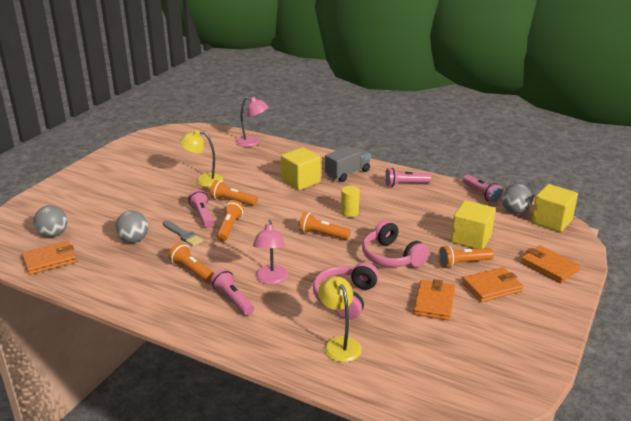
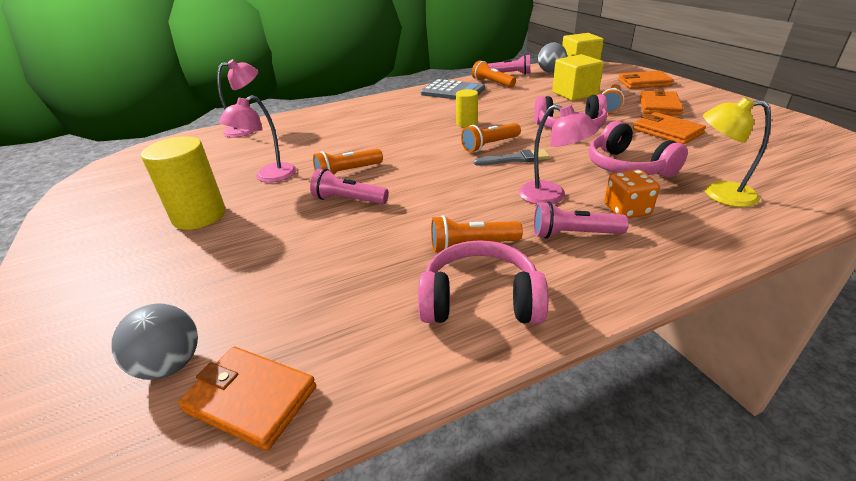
camera: 50 degrees left, 5 degrees up
(50, 260) = (251, 399): orange wallet -> orange wallet turned 75 degrees counterclockwise
(133, 240) = (325, 273): grey ball -> none
(148, 289) = (480, 300): none -> pink headphones
(149, 183) = (199, 216): none -> yellow cylinder
(183, 234) = (372, 227): grey brush -> grey brush (515, 159)
(203, 180) = (269, 177): yellow lamp -> pink lamp
(229, 228) = (403, 190): orange flashlight -> orange flashlight (492, 83)
(279, 311) = (627, 210): none -> orange dice
(301, 181) = (371, 128): yellow cube -> none
(347, 173) = (394, 106): grey truck -> none
(405, 184) = (452, 91): pink flashlight -> grey calculator

